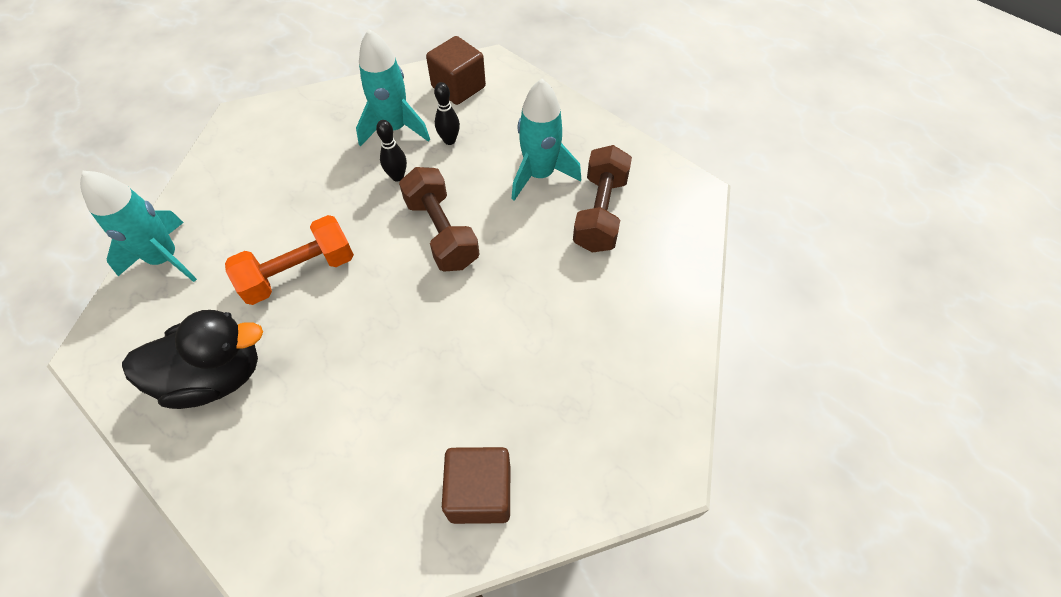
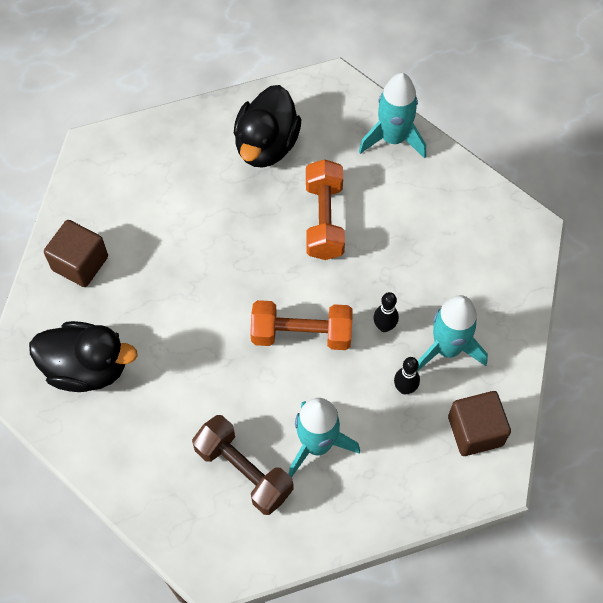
camera: 120 degrees right, 5 degrees up
(441, 232) = (301, 334): brown dumbbell -> orange dumbbell
(598, 400) = (87, 368): none -> black duck

